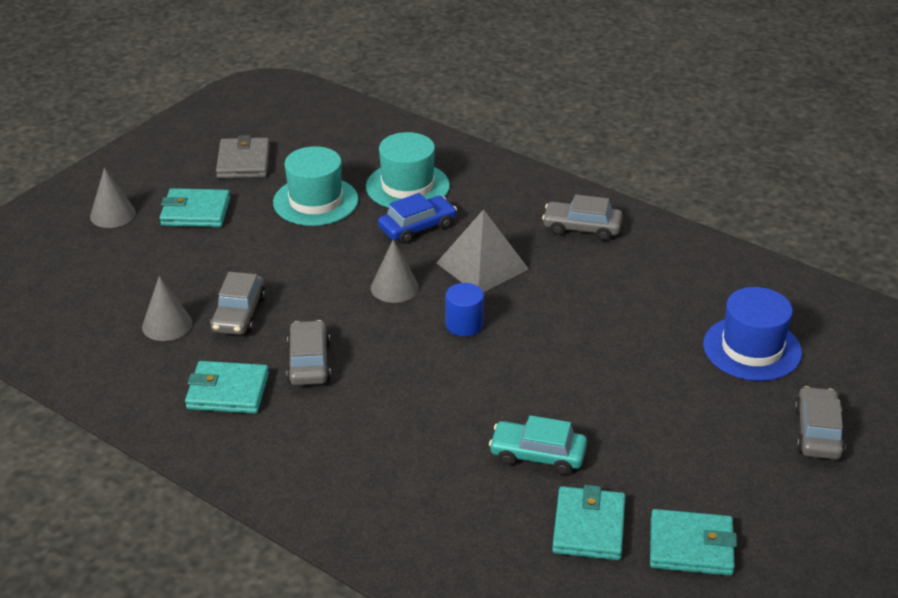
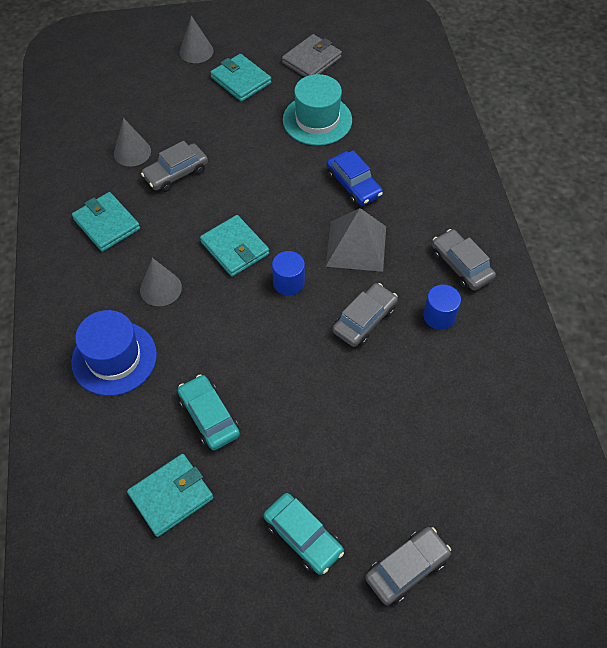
camera: 45 degrees right, 20 degrees up
(309, 362) = (170, 238): grey car -> grey car (364, 320)
(394, 287) = (283, 221): grey cone -> grey cone (160, 288)
(407, 186) = (387, 148): turquoise hat -> none
(417, 227) = (353, 185): blue car -> blue car turned 45 degrees clockwise
(613, 269) = (439, 316): none -> blue cylinder
(691, 546) = (210, 570): turquoise wallet -> turquoise wallet (235, 248)
(724, 471) = (303, 537): none -> turquoise car
(752, 348) = (451, 460): blue hat -> blue hat (114, 358)

